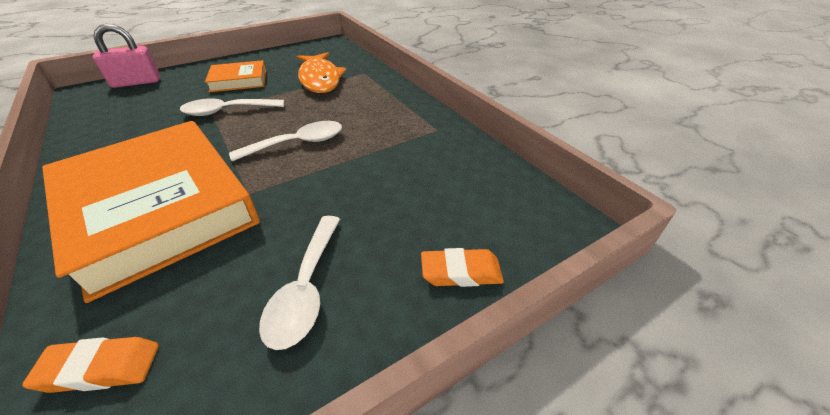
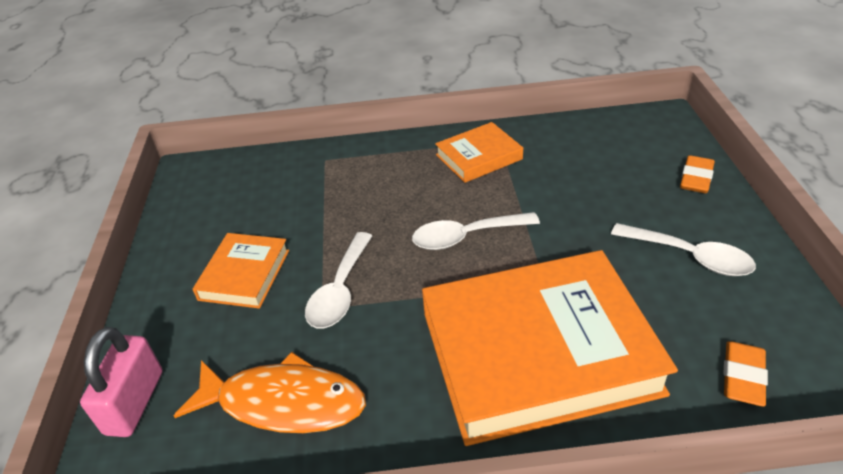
camera: 60 degrees left, 0 degrees up
(297, 143) = (466, 236): white spoon -> white spoon turned 105 degrees counterclockwise
(320, 79) = (311, 197): orange fish -> orange fish (283, 403)
(406, 126) = (479, 157): none -> orange book

